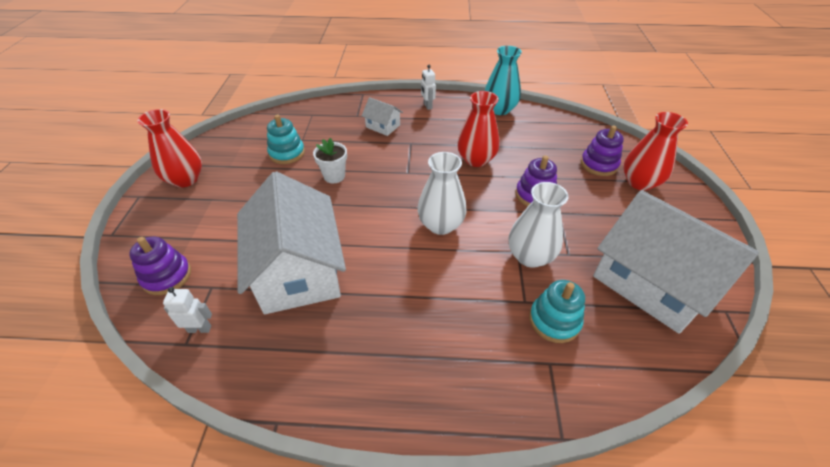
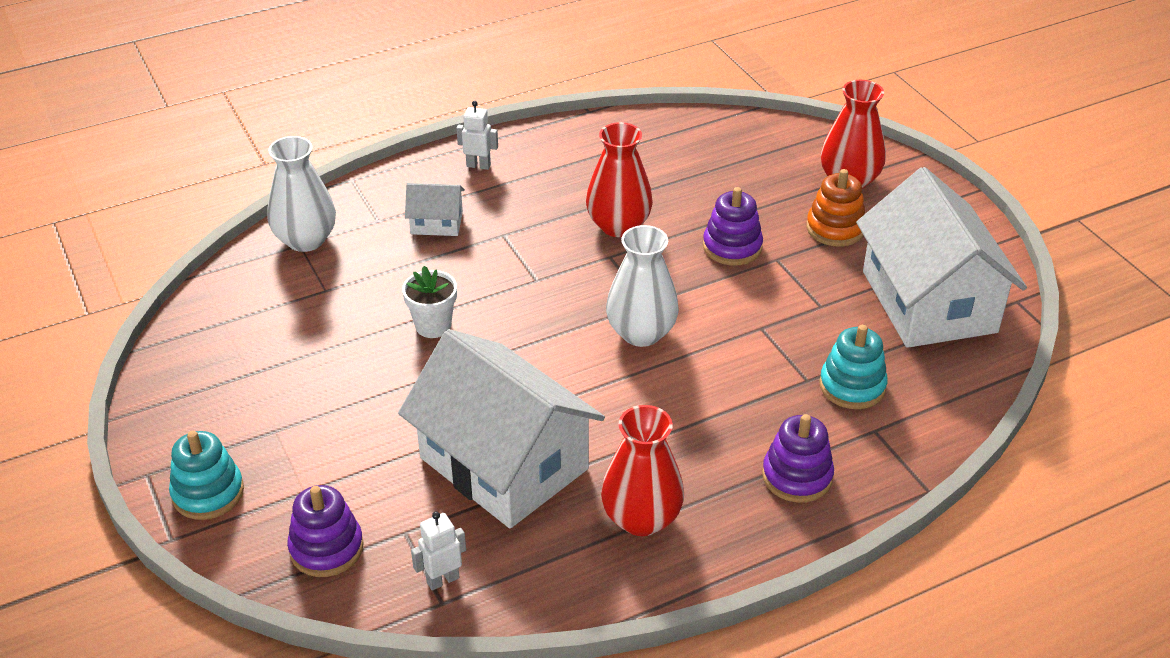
camera: 30 degrees left, 5 degrees down
(185, 179) = (197, 421): red vase -> red vase (641, 518)
(287, 153) = (323, 320): turquoise stacking toy -> turquoise stacking toy (208, 493)
(427, 106) = (478, 165): white robot -> white robot turned 150 degrees clockwise
(499, 109) = (593, 134): turquoise vase -> none
(530, 256) = (778, 327): white vase -> white vase (306, 240)
(599, 164) = (785, 173): purple stacking toy -> purple stacking toy (797, 476)
(611, 208) = (835, 228): none -> orange stacking toy
(651, 282) = (929, 301): white house -> white house turned 60 degrees clockwise

